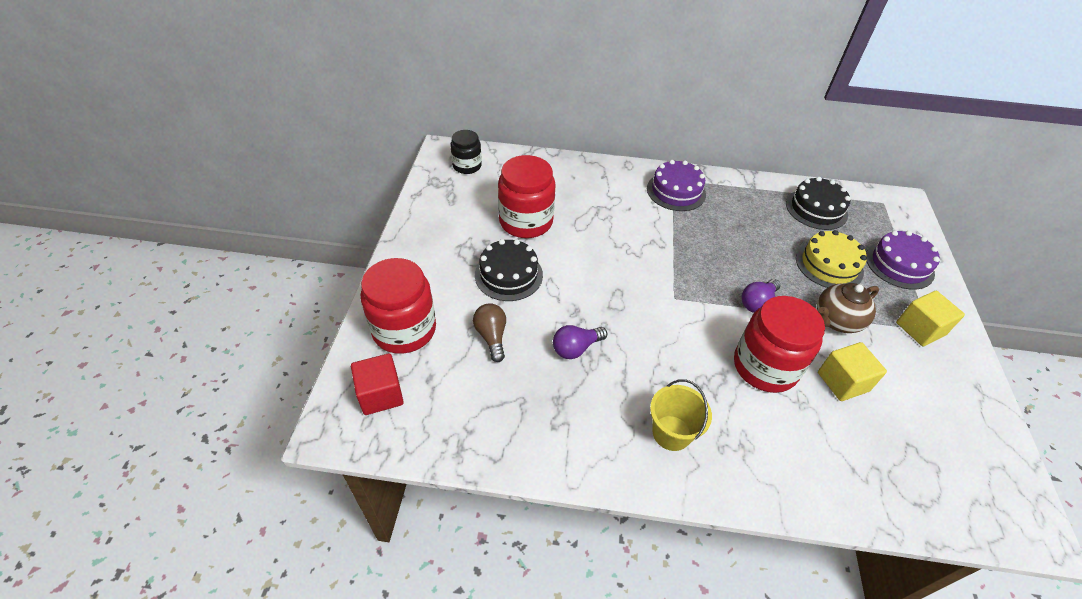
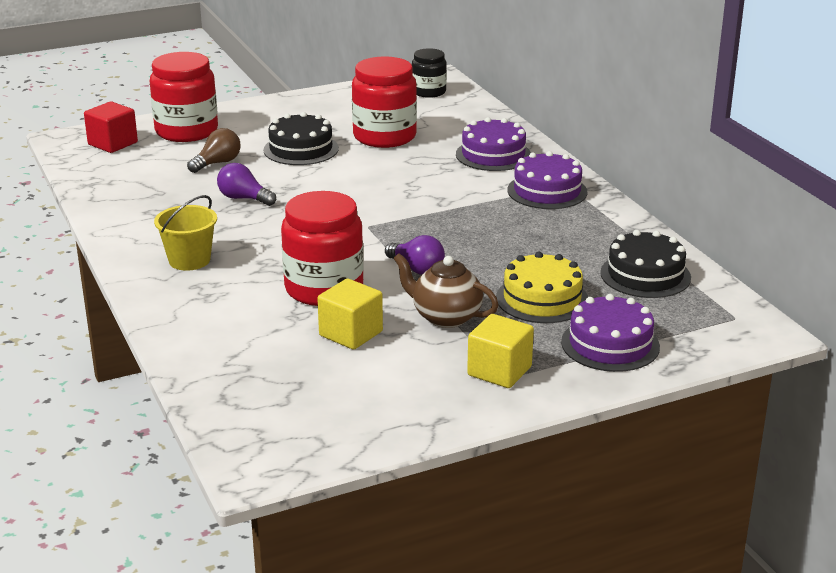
camera: 60 degrees right, 20 degrees down
(602, 187) = (493, 155): none -> purple cake
(757, 303) = (416, 268): purple light bulb -> purple light bulb turned 150 degrees counterclockwise

